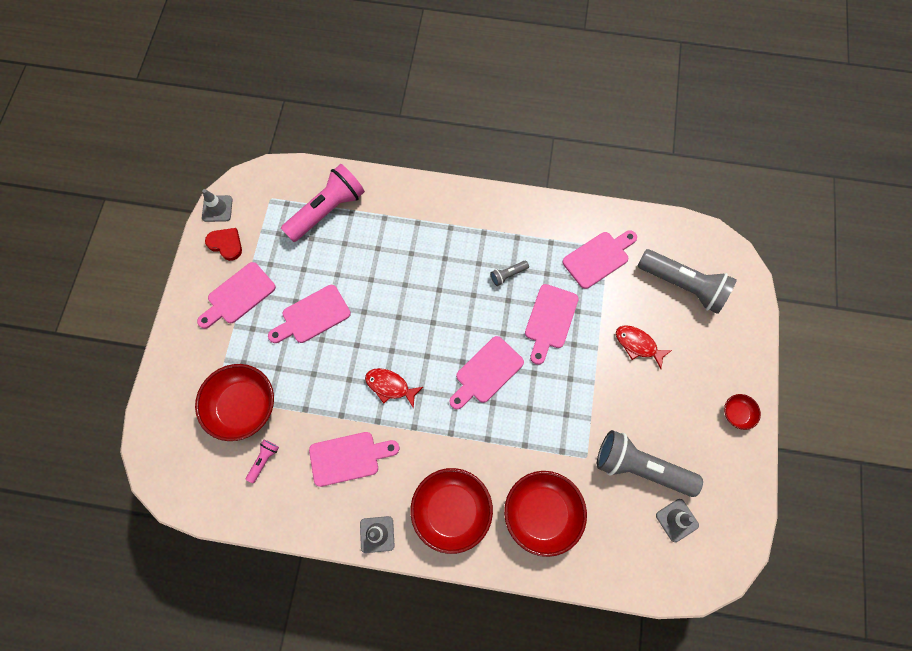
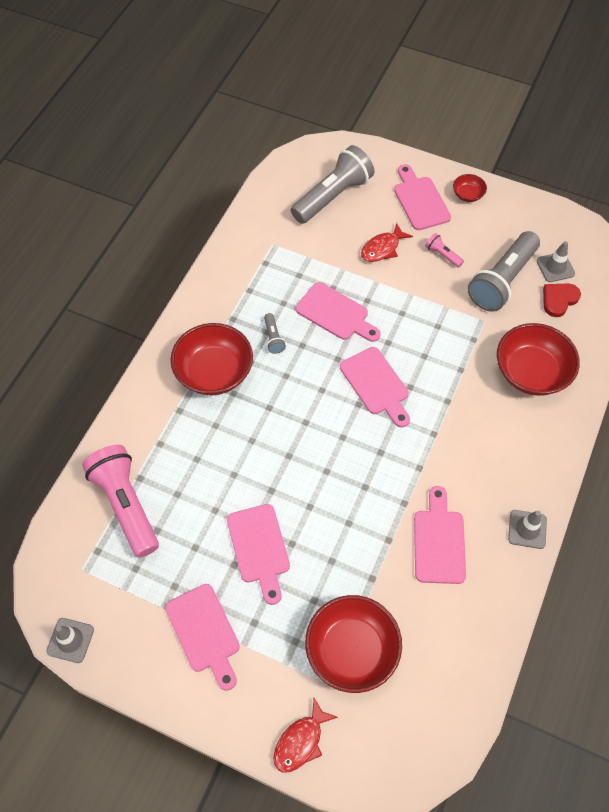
camera: 75 degrees left, 10 degrees down
(226, 244) = (127, 637): red heart -> red heart (559, 300)
(264, 460) = (423, 636): pink flashlight -> pink flashlight (442, 255)
(390, 386) = (367, 481): red fish -> red fish (301, 741)
(451, 511) = (515, 452): red bowl -> red bowl (214, 372)
(598, 258) = (281, 254): pink cutting board -> pink cutting board (420, 200)

